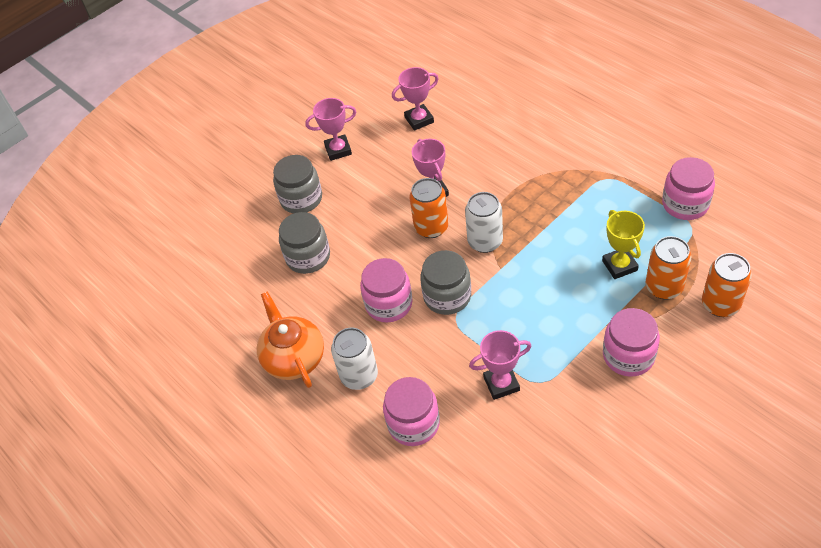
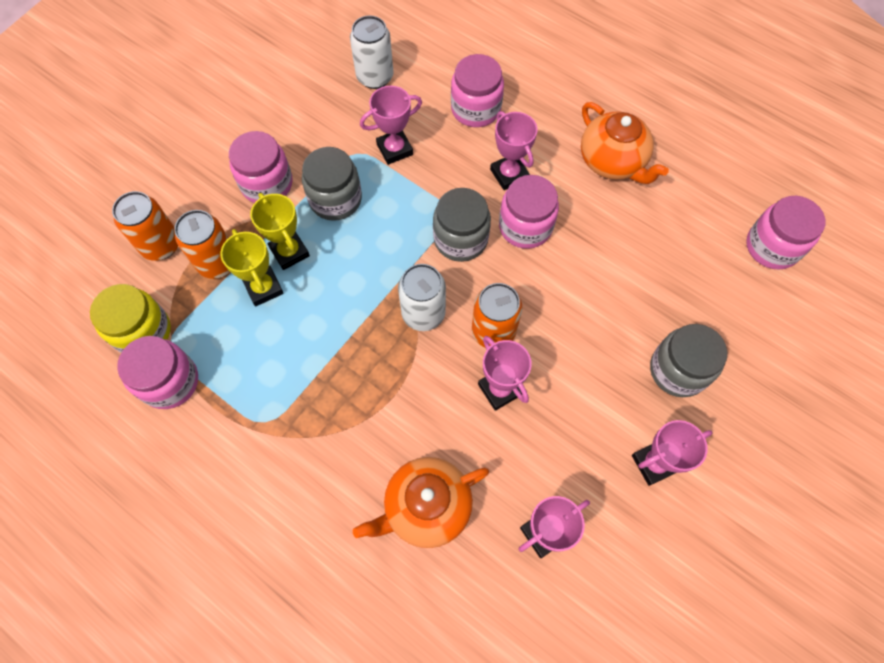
camera: 165 degrees right, 15 degrees up
(190, 278) = (772, 247): none -> pink jar
(308, 257) = (638, 282): grey jar -> grey jar (335, 199)
(359, 376) = (539, 148): white can -> white can (375, 77)
(393, 352) = (509, 174): none -> pink trophy
(492, 133) = (426, 507): none -> orange teapot
(600, 293) = (289, 252): none -> yellow trophy
(716, 237) = (143, 332): none -> yellow jar

